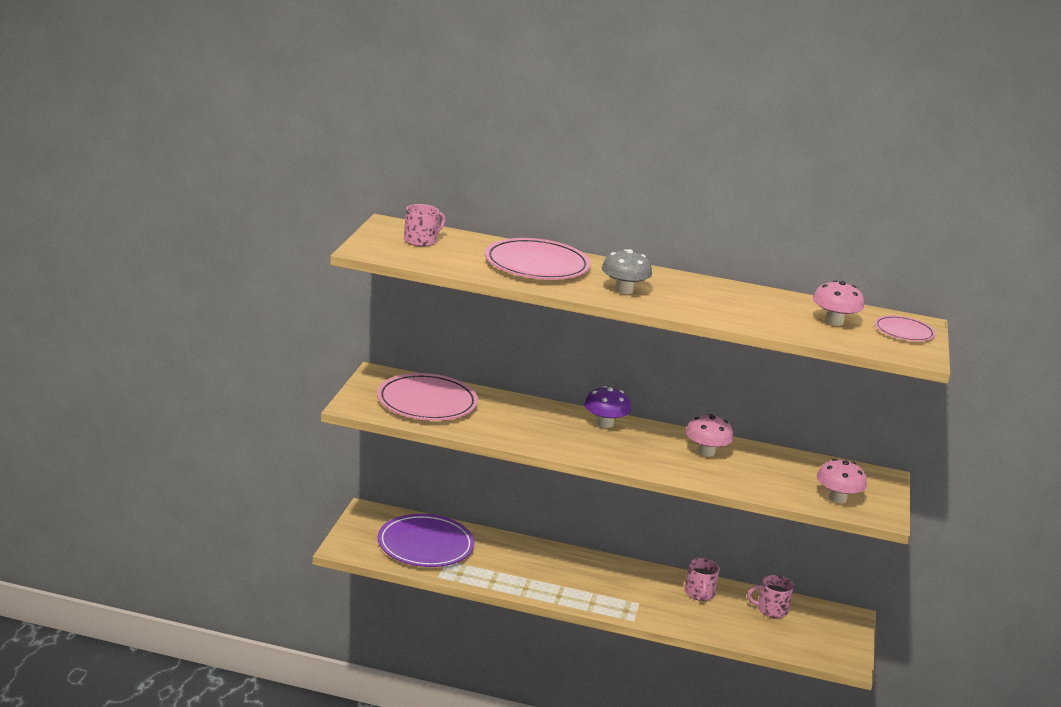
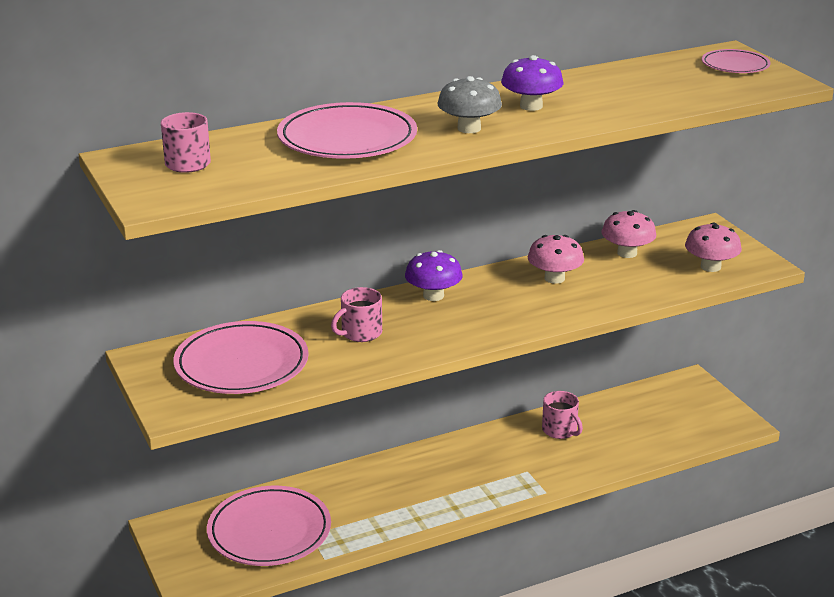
camera: 35 degrees left, 5 degrees up
(425, 545) = (269, 531): purple plate -> pink plate
(693, 295) = (531, 106): none -> purple mushroom
(771, 610) = (630, 411): pink mug -> pink mug (360, 333)
(834, 321) = (675, 80): pink mushroom -> pink mushroom (627, 253)

